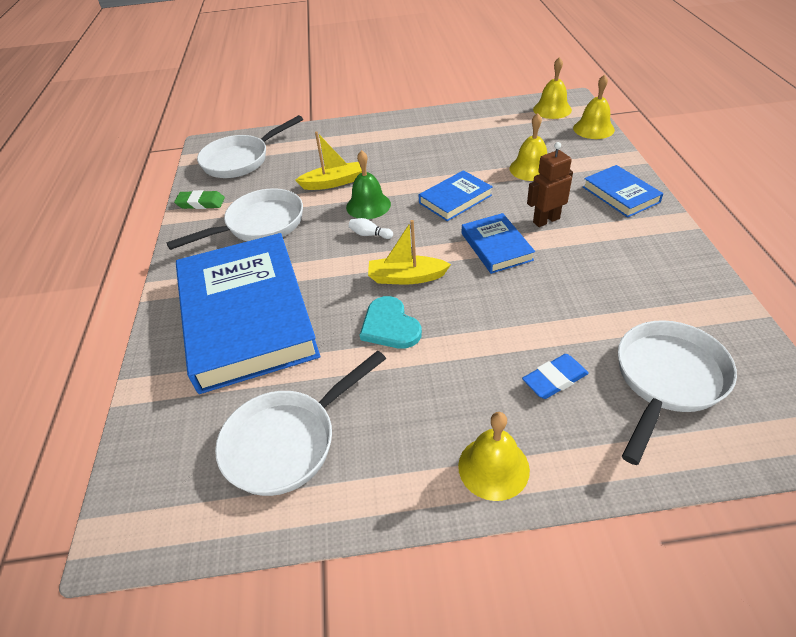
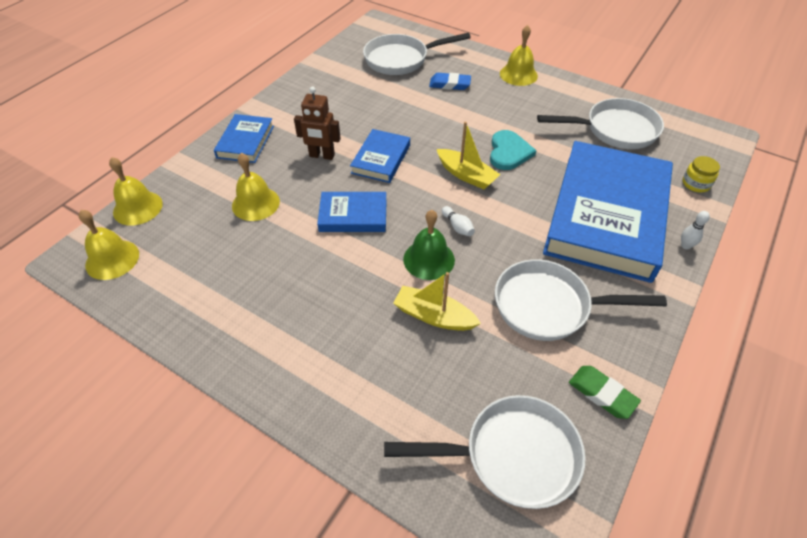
camera: 145 degrees left, 5 degrees up
(157, 413) = (696, 184): none -> yellow jar
(159, 328) = (685, 246): none -> white bowling pin

